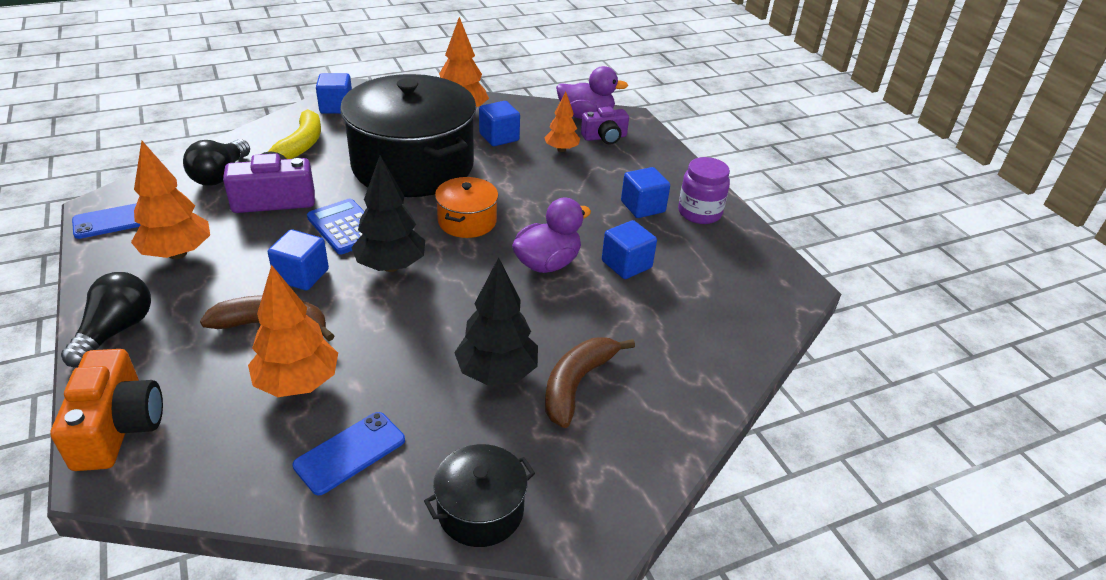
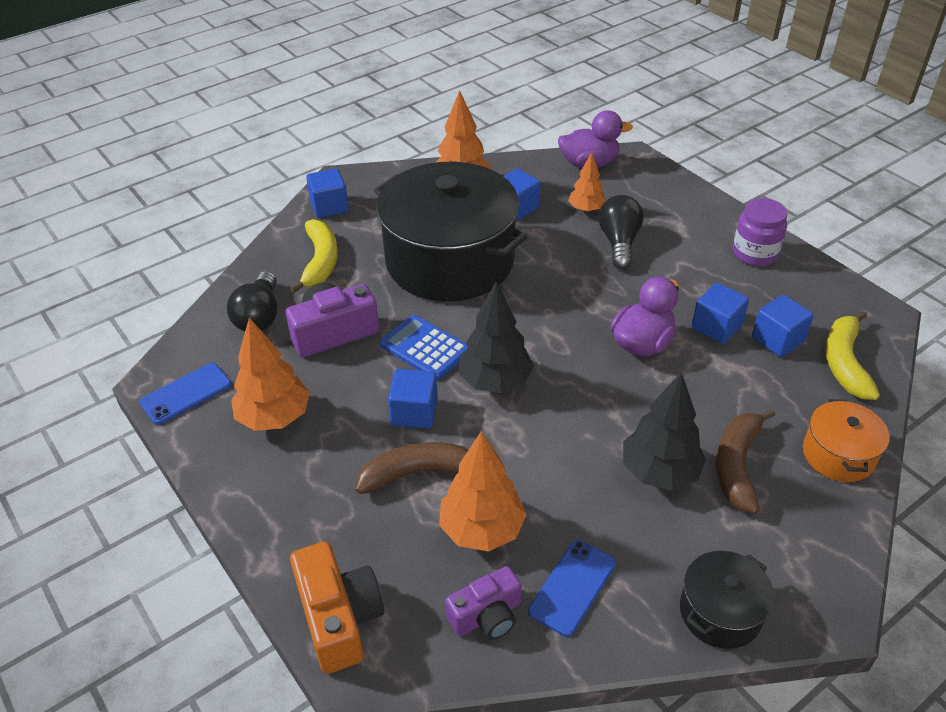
camera: 10 degrees left, 5 degrees up
(116, 331) = (269, 518): black light bulb -> black light bulb (619, 243)
(467, 221) = (540, 314): orange pot -> orange pot (838, 455)
(604, 137) = (620, 185): purple camera -> purple camera (487, 616)
(642, 207) = (698, 259): blue cube -> blue cube (777, 340)
(736, 319) = (844, 363): none -> yellow banana

